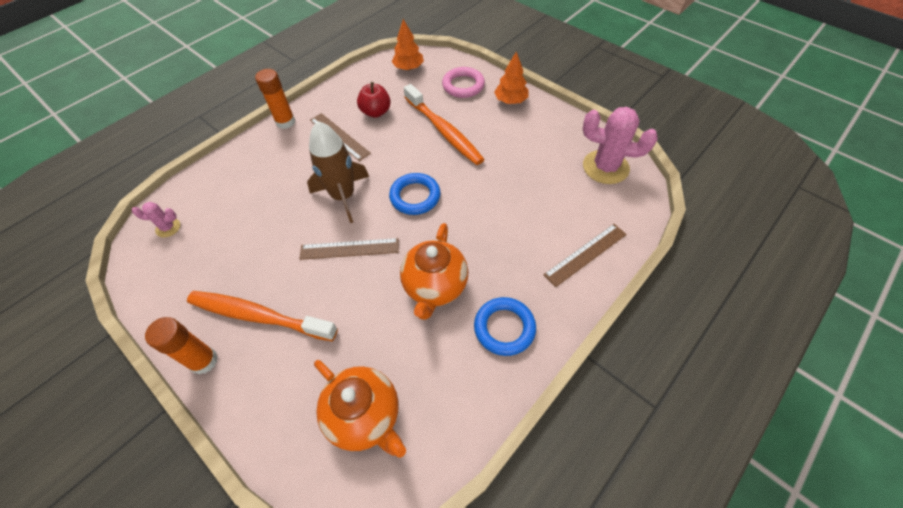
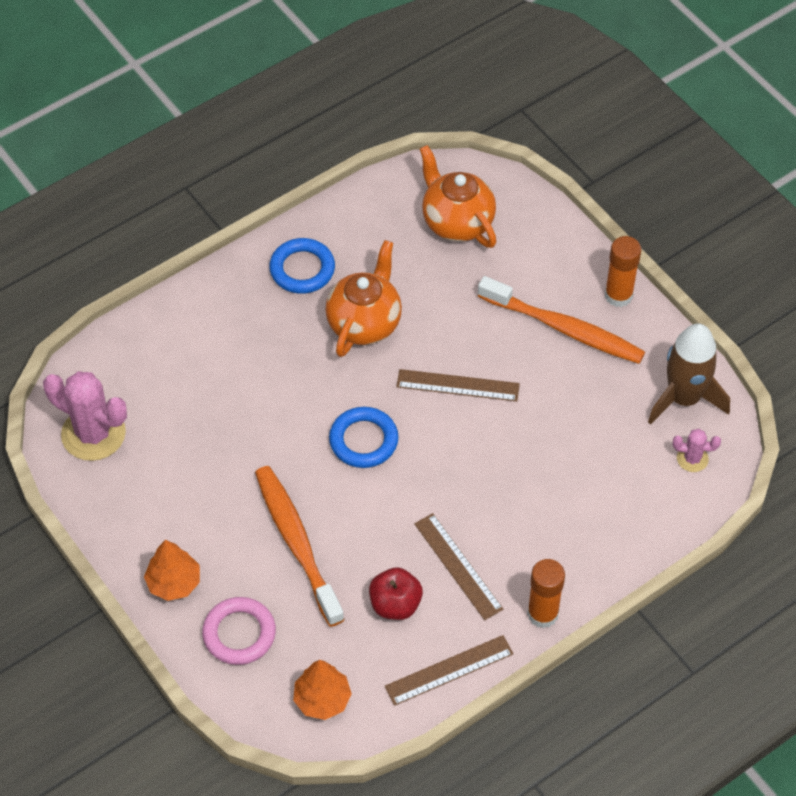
camera: 170 degrees left, 0 degrees up
(343, 196) = (460, 460): brown rocket -> brown rocket (684, 398)
(585, 254) = (180, 326): brown ruler -> brown ruler (449, 670)

